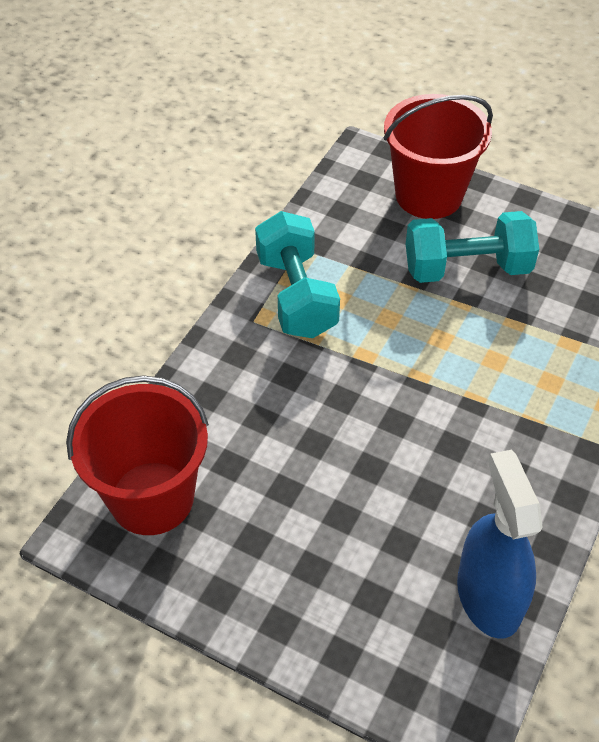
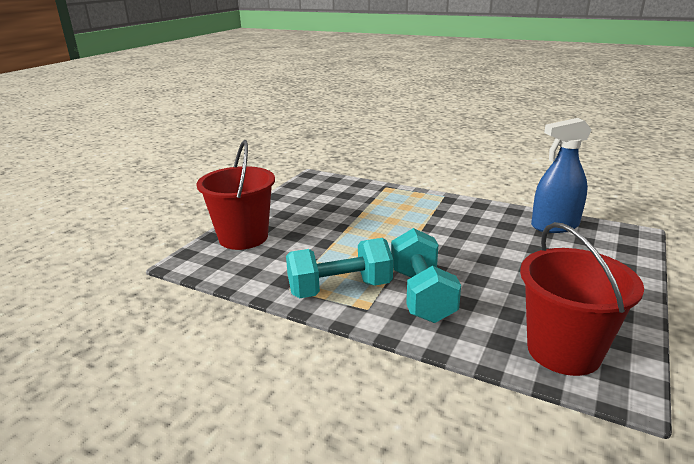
camera: 90 degrees left, 25 degrees down
(466, 268) = (316, 226): turquoise dumbbell -> turquoise dumbbell (421, 295)

